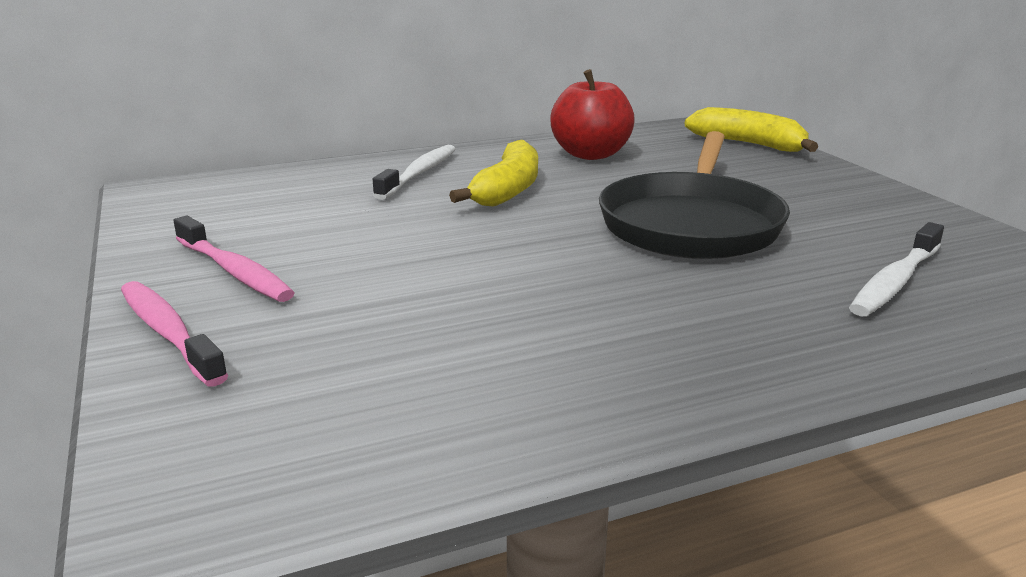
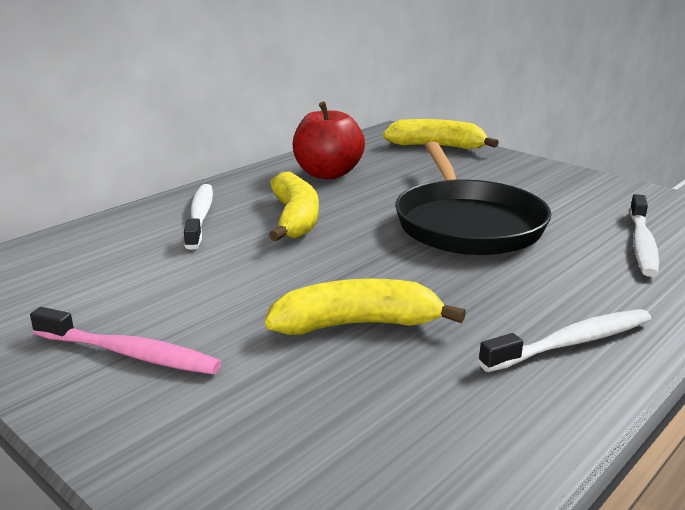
camera: 25 degrees left, 0 degrees up
(168, 332) = (134, 435): pink toothbrush -> none
(459, 291) = (357, 324): none -> yellow banana
(673, 359) = (572, 343): none -> white toothbrush

